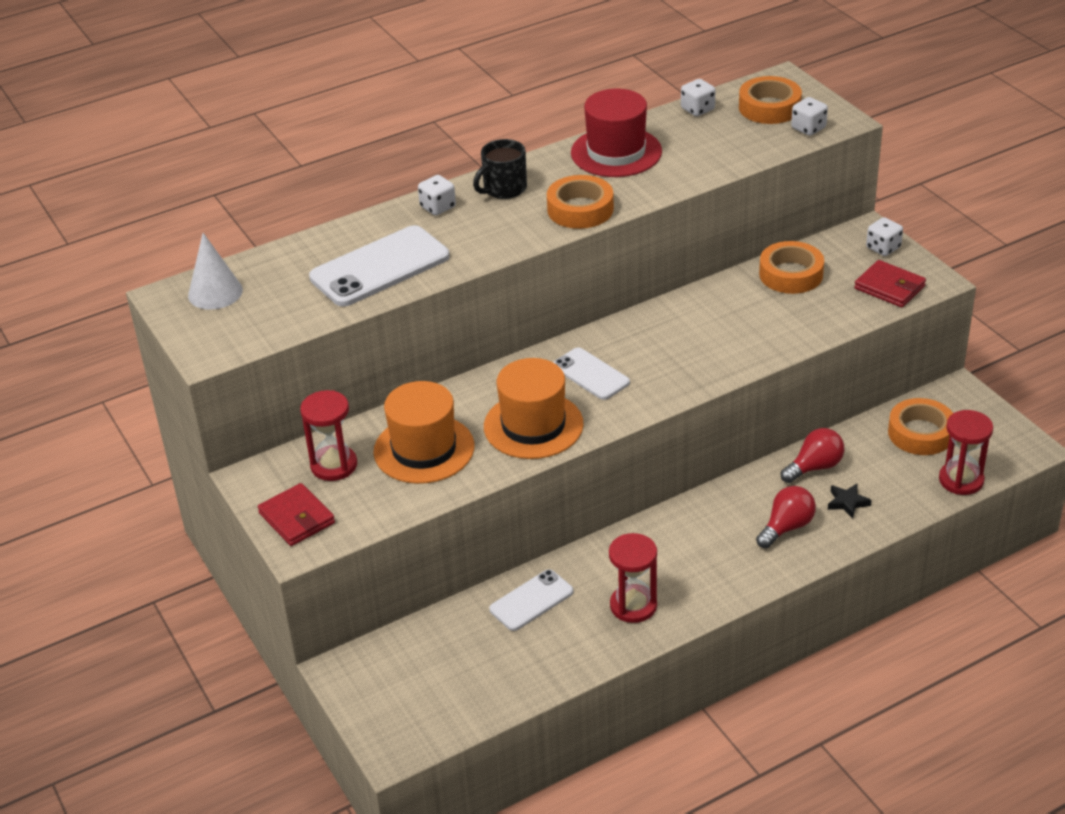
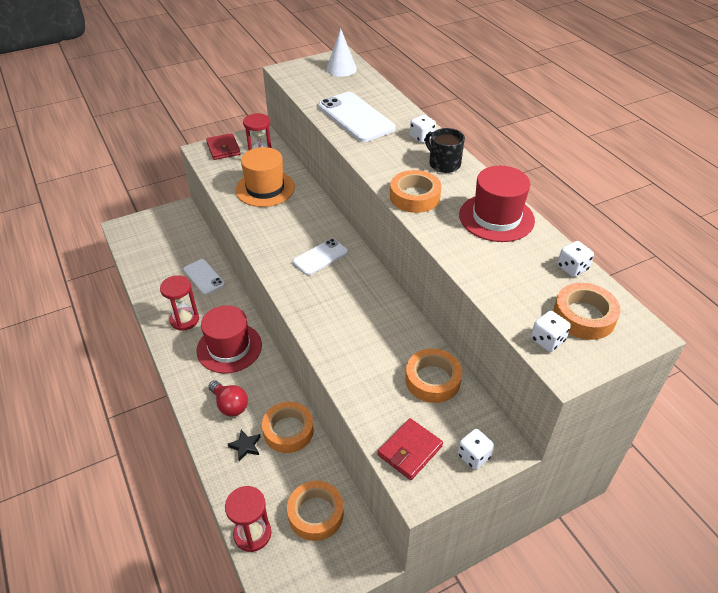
camera: 90 degrees right, 5 degrees up
(297, 518) = (223, 149): red wallet -> red wallet turned 75 degrees counterclockwise
(533, 425) = (274, 230): orange hat -> none
(684, 544) = (229, 348): none -> red hat
(814, 467) = (288, 431): red light bulb -> orange tape

